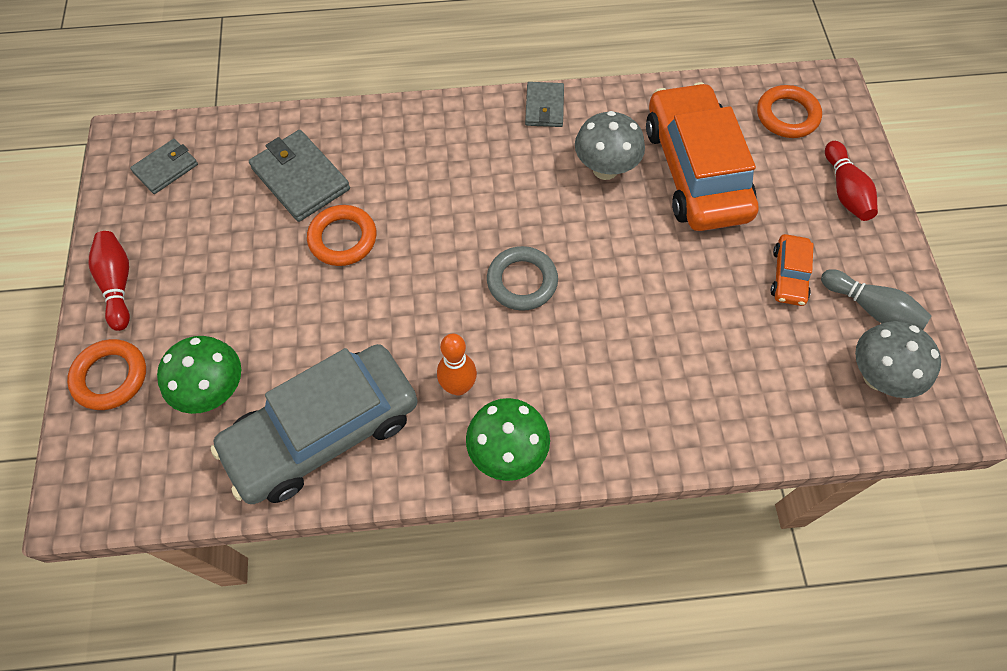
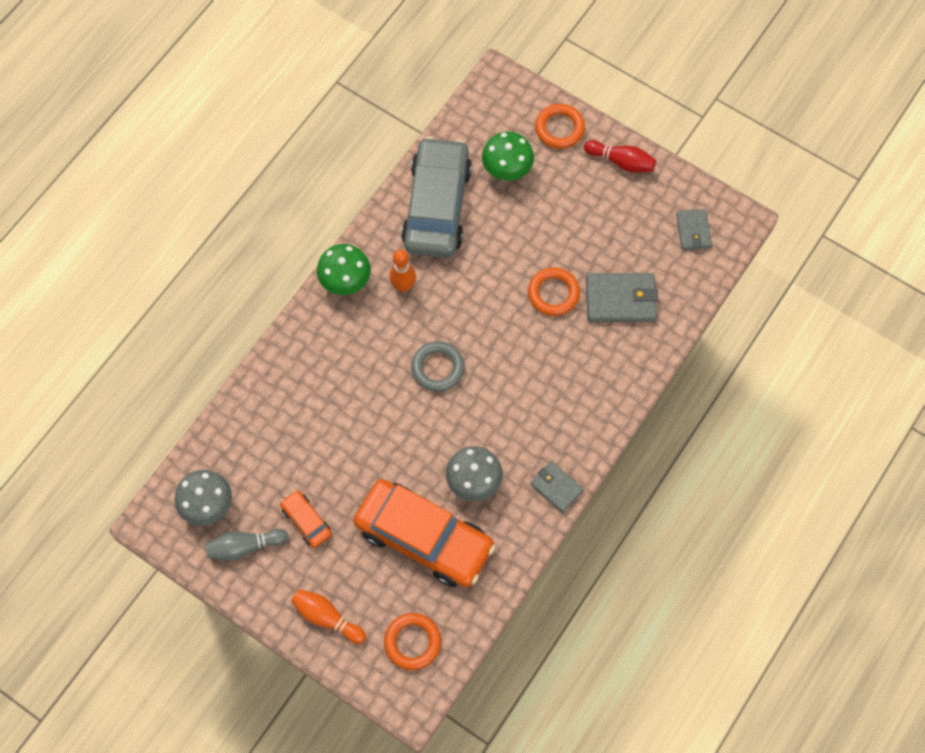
camera: 130 degrees right, 5 degrees up
(845, 191) = (327, 617): red bowling pin -> orange bowling pin

